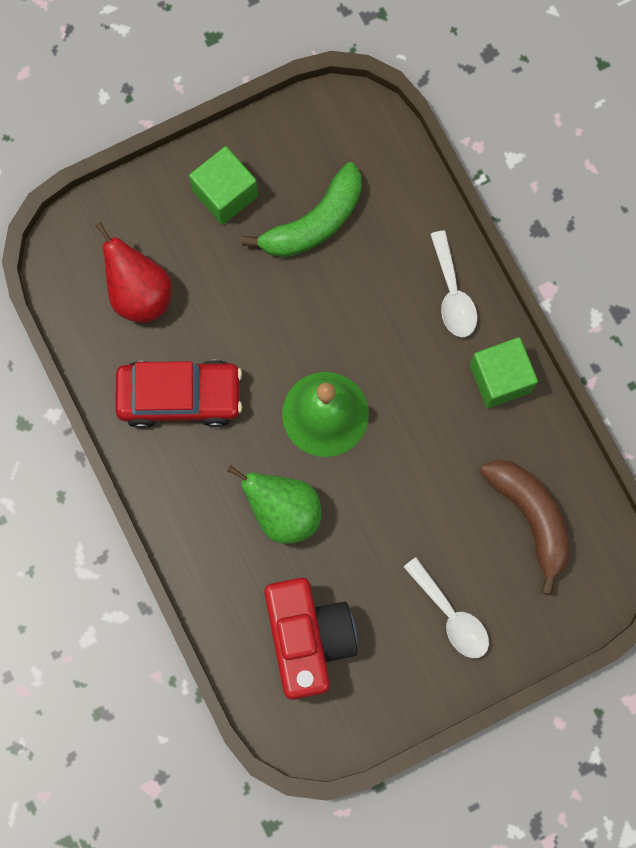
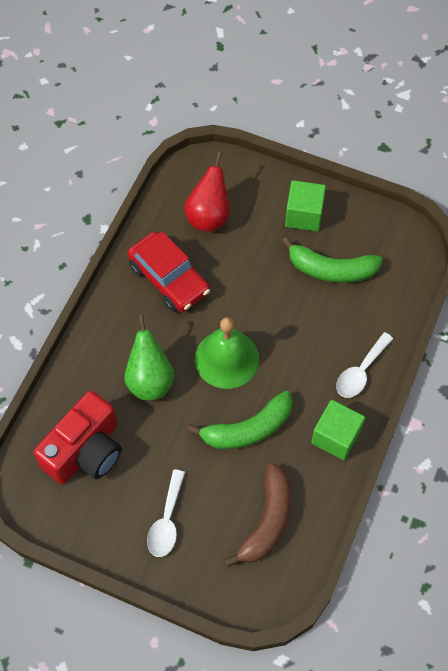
camera: 50 degrees right, 15 degrees down
(421, 457) = (248, 429): none -> green banana

